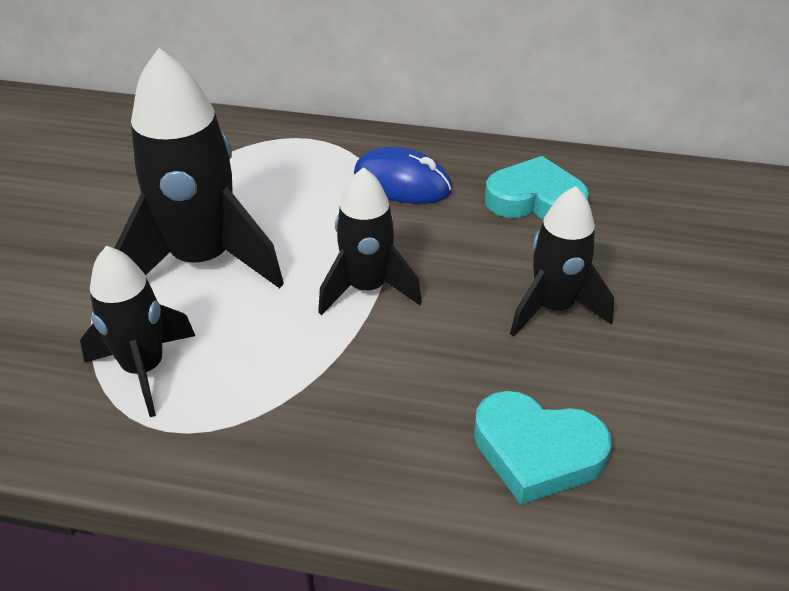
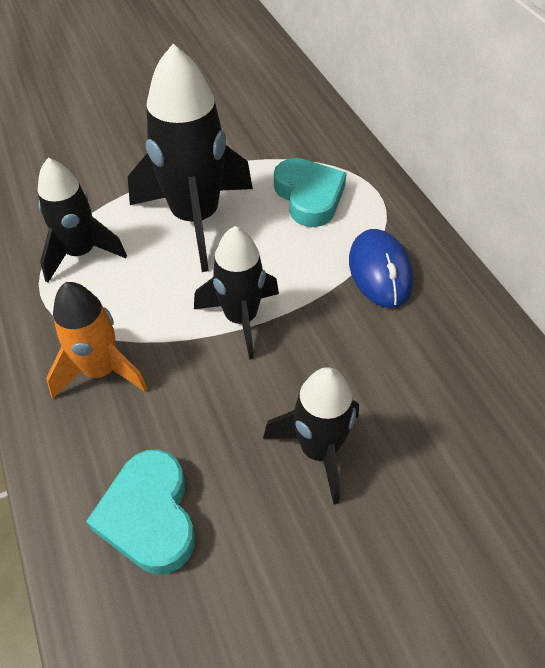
camera: 55 degrees right, 10 degrees up
(330, 419) = (101, 371): none -> orange rocket
(535, 200) = (447, 369): turquoise heart -> turquoise heart (309, 196)

